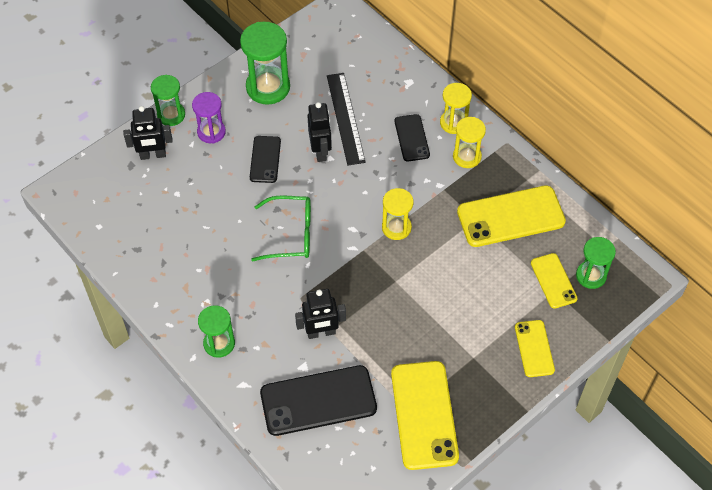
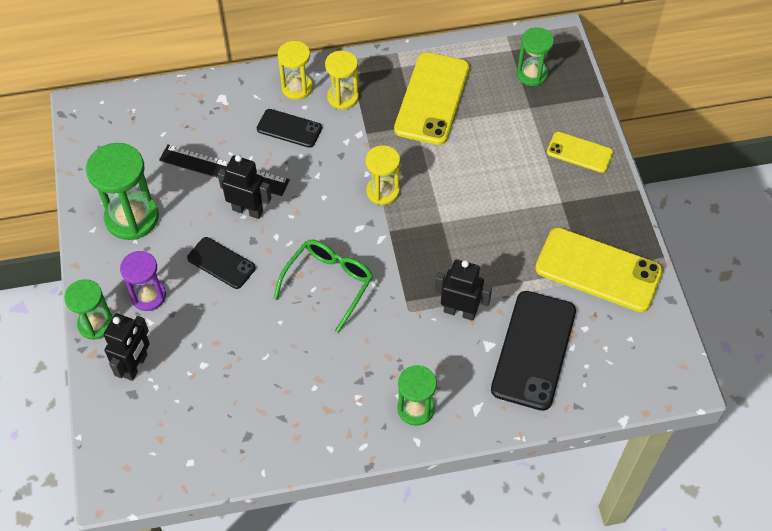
camera: 60 degrees left, 0 degrees up
(321, 332) = (460, 311): black robot -> black robot turned 90 degrees counterclockwise
(553, 281) = (520, 103): yellow phone -> none

